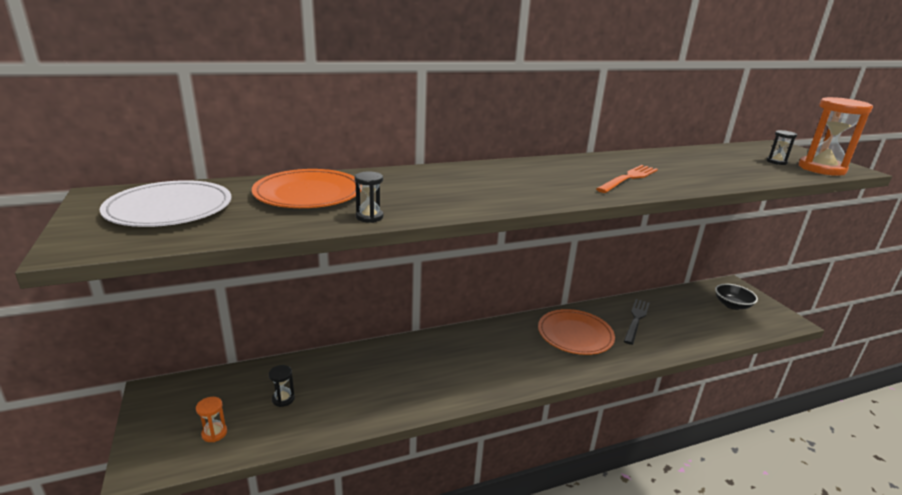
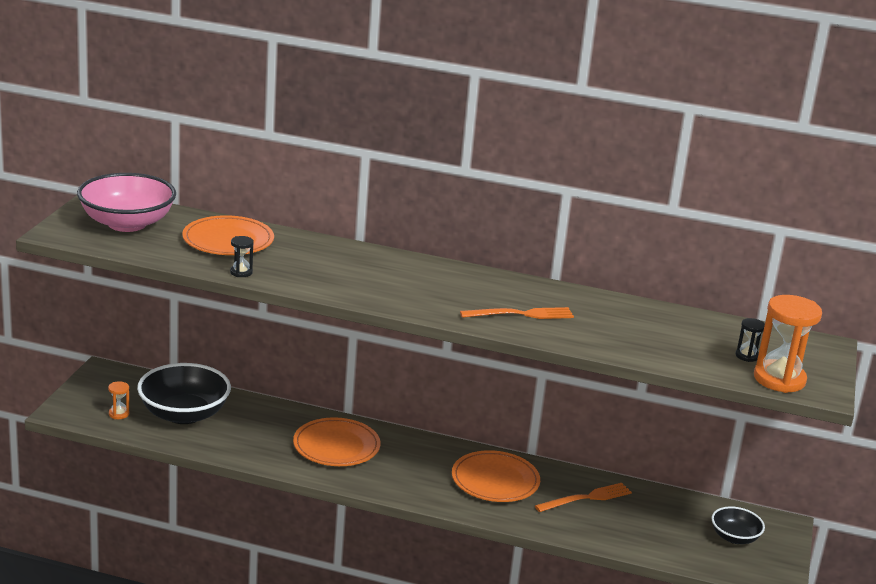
camera: 35 degrees right, 0 degrees up
(169, 209) = (127, 223): white plate -> pink bowl
(283, 399) = (184, 414): black hourglass -> black bowl
(443, 363) = (336, 446): none -> orange plate
(636, 319) = (586, 498): black fork -> orange fork

